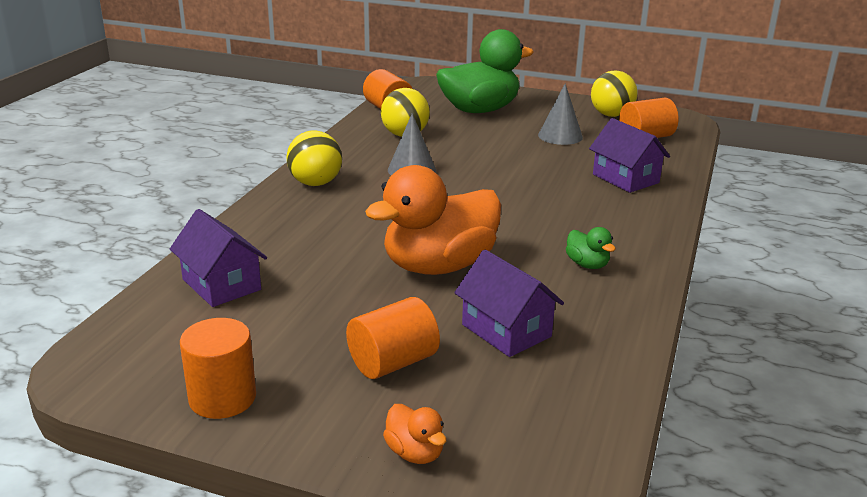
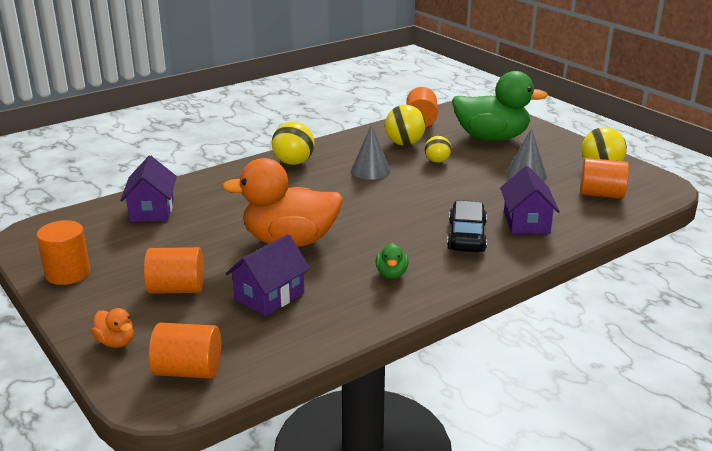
camera: 35 degrees right, 0 degrees up
(415, 453) = (116, 342): orange duck -> orange duck turned 45 degrees counterclockwise
(462, 144) = (437, 161): none -> yellow ball
(506, 331) = (269, 296): purple house -> purple house turned 45 degrees clockwise
(546, 446) = (188, 371): none -> orange cylinder
(597, 207) = (467, 236): none -> black car

